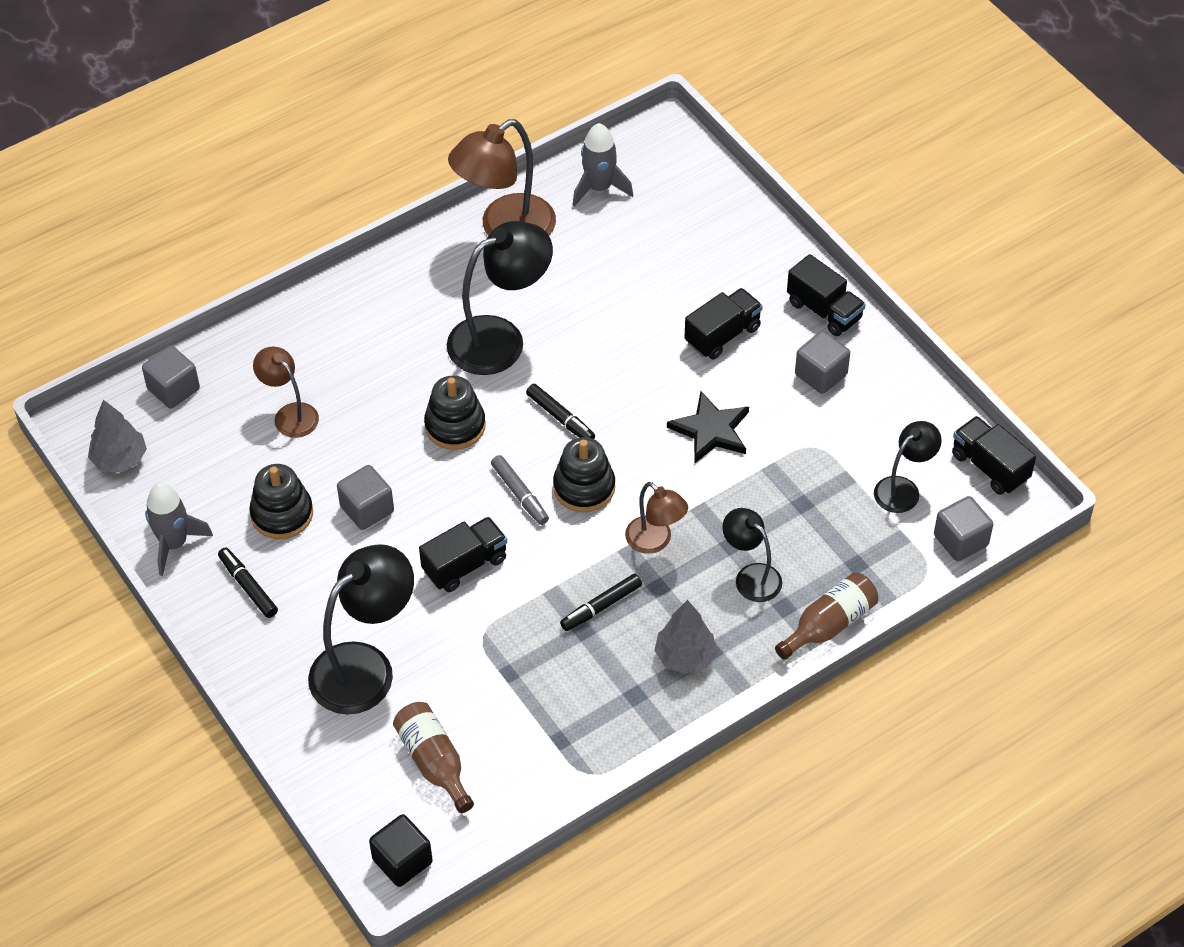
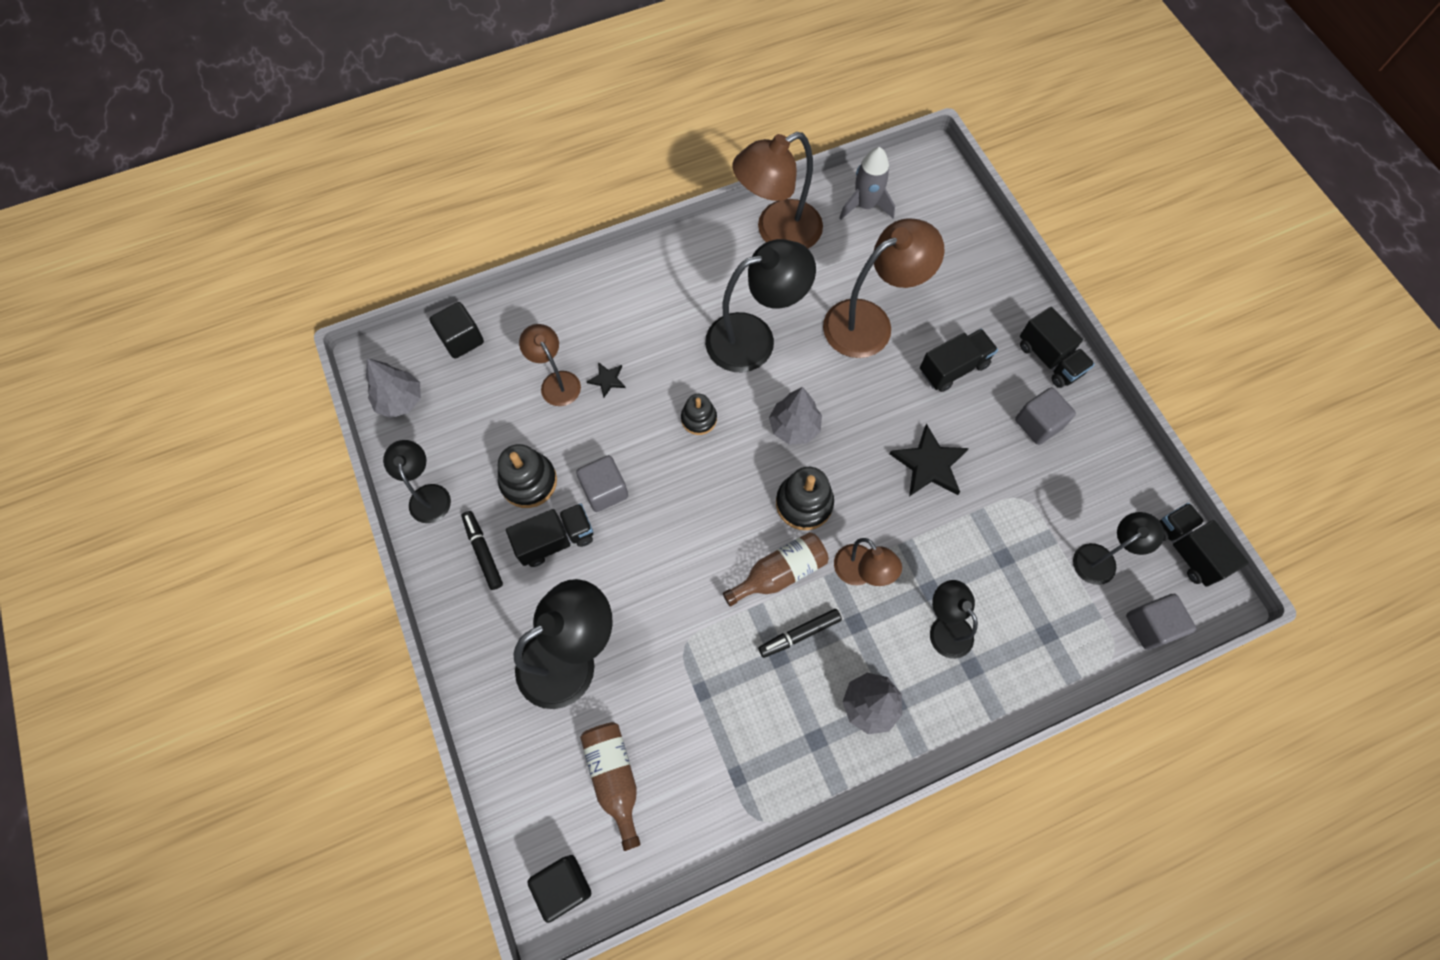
camera: 10 degrees right, 15 degrees up
(173, 389) = (462, 339): grey cube -> black cube
(174, 544) = (428, 495): grey rocket -> black lamp
(346, 404) = (607, 380): none -> black star
(455, 426) = (699, 419): black stacking toy -> black stacking toy, size x0.65
(465, 565) = (682, 565): black truck -> black truck (555, 540)
(520, 494) = (744, 500): grey marker -> none
(560, 418) = (794, 427): black marker -> grey tree
(624, 304) = (870, 322): none -> brown lamp
(829, 625) = (1012, 696): brown bottle -> brown bottle (779, 573)

